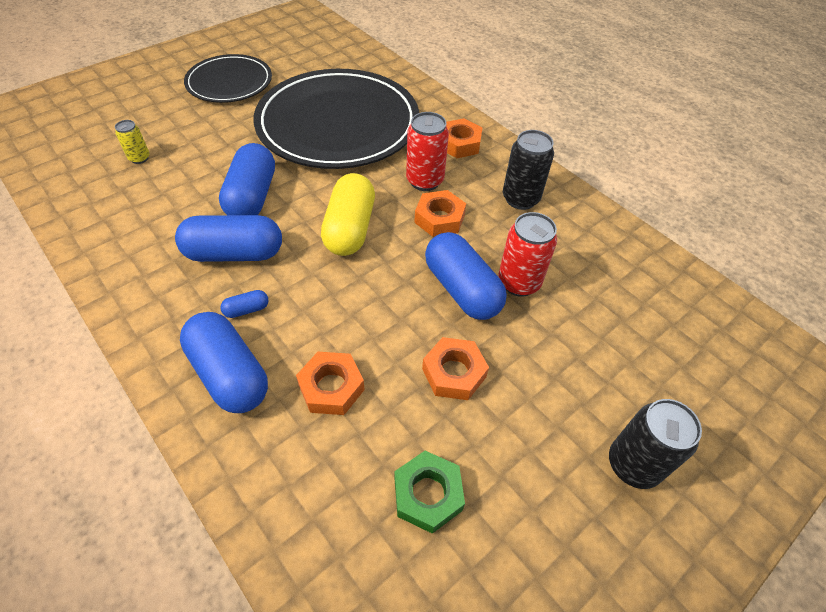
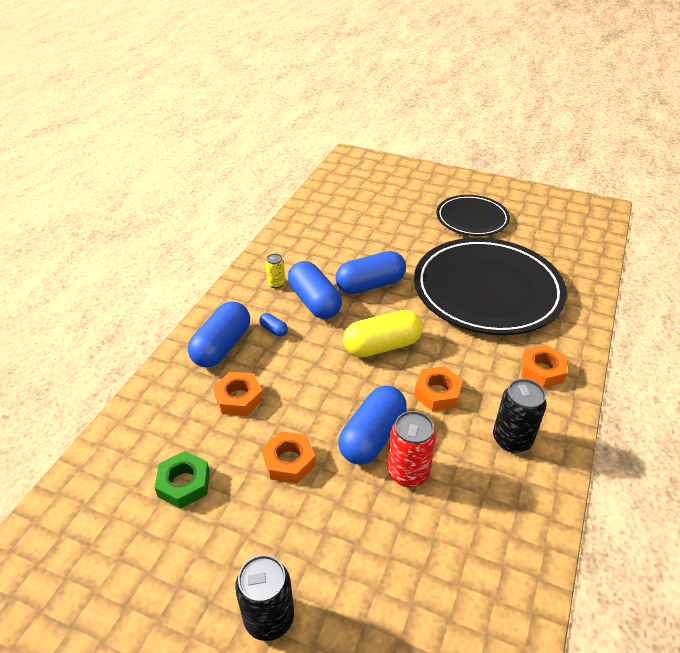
camera: 65 degrees right, 10 degrees down
(139, 158) = (360, 222): yellow can -> yellow can (276, 283)
(425, 181) = (472, 366): red can -> none

